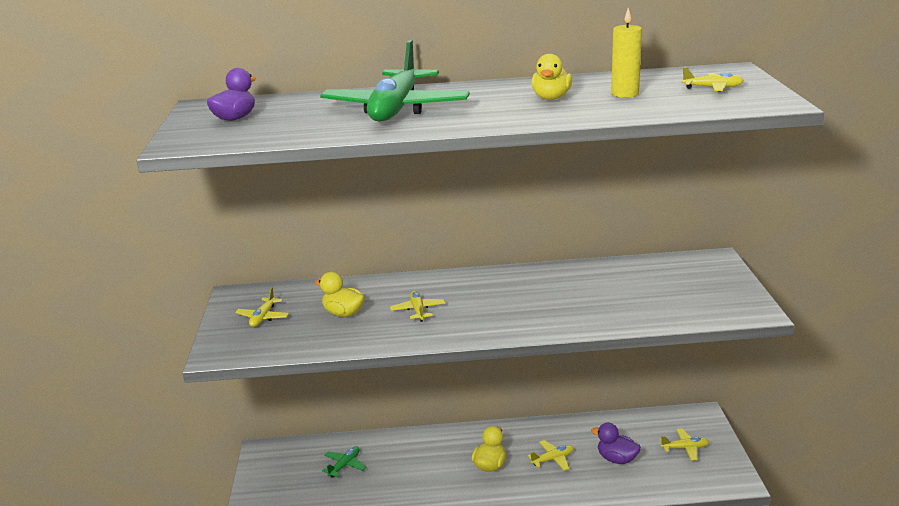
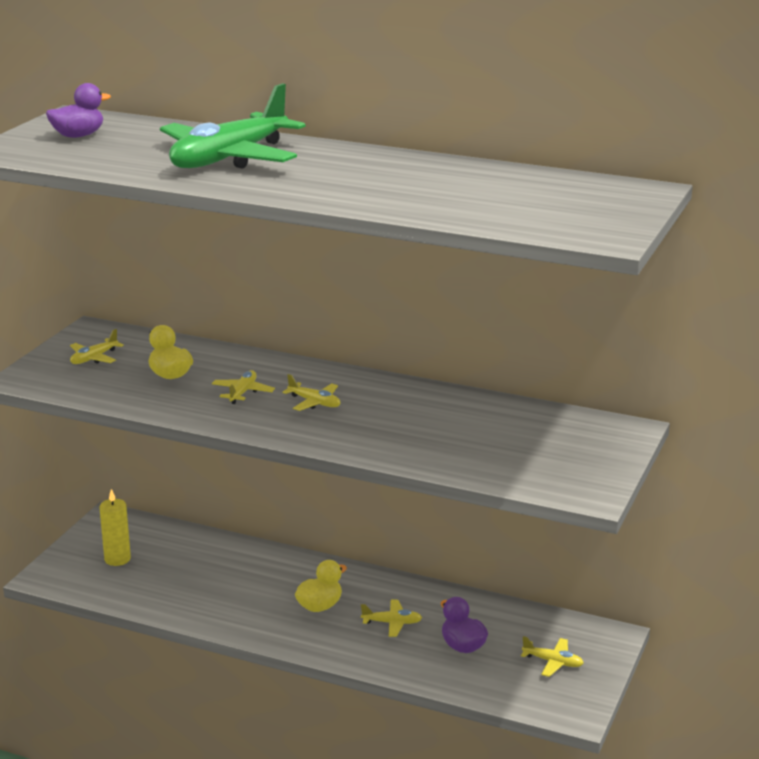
camera: 25 degrees right, 0 degrees up
(344, 465) = (175, 557): green plane -> none
(551, 98) = (393, 180): yellow duck -> none
(625, 94) = (474, 192): yellow candle -> yellow candle (117, 559)
(712, 88) = (578, 206): yellow plane -> yellow plane (314, 402)

